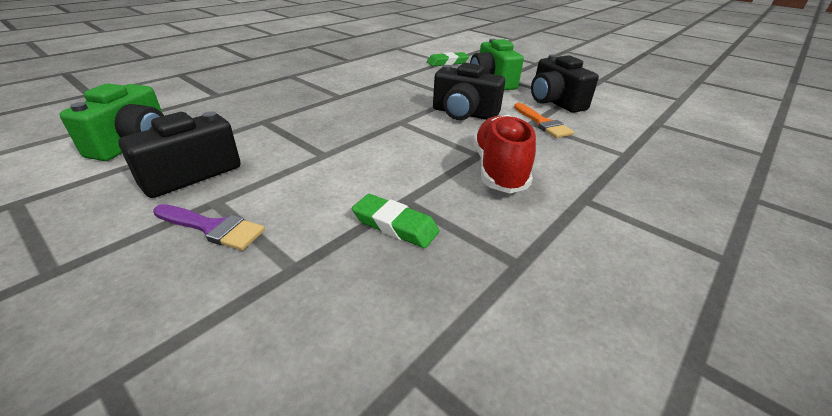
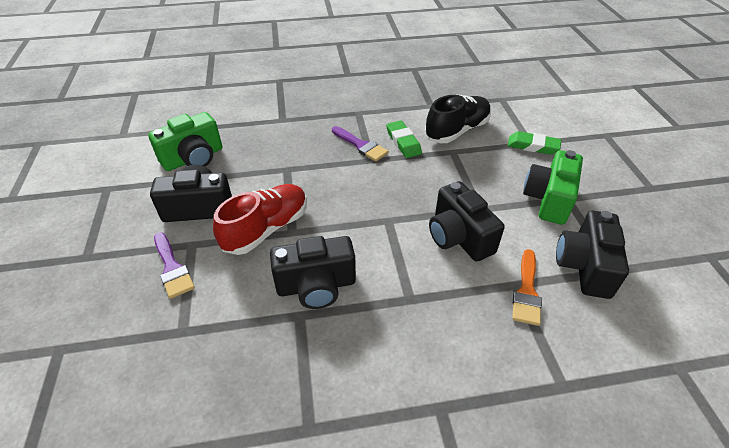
camera: 40 degrees right, 10 degrees up
(319, 91) = (361, 145): none -> purple brush
(386, 67) = (457, 131): none -> black shoe
(394, 177) = (316, 286): none -> black camera
(395, 225) = (269, 335): green eraser -> green eraser (403, 142)
(498, 169) = (407, 327): red shoe -> red shoe (266, 229)

